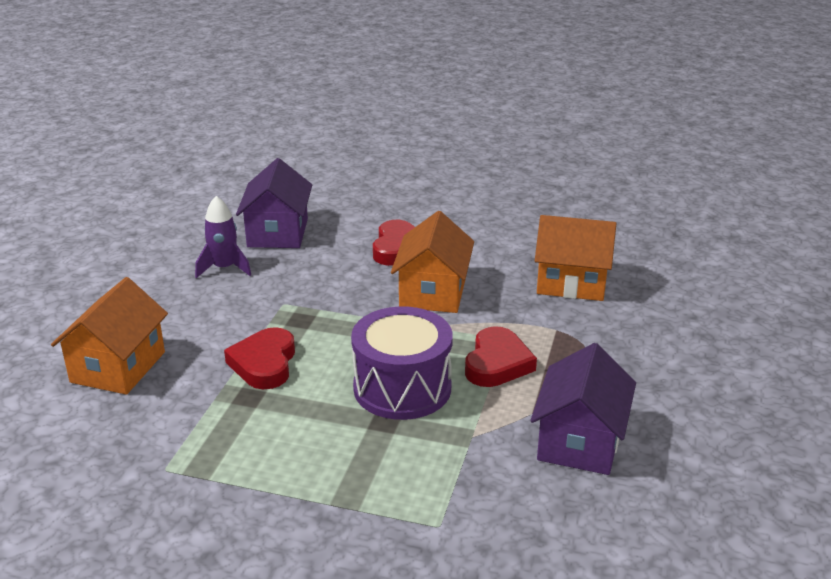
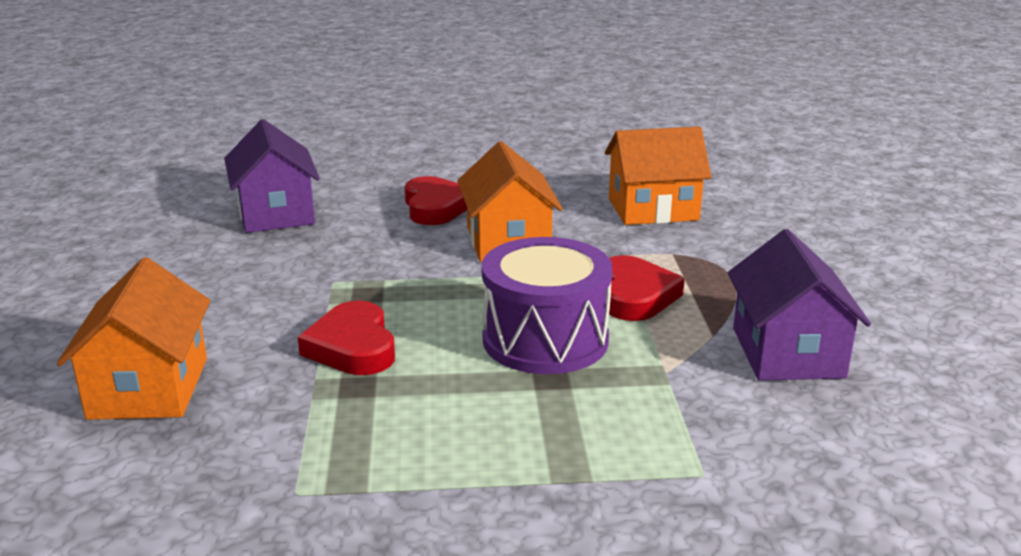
camera: 20 degrees left, 5 degrees down
(224, 268) = (230, 258): purple rocket -> none

